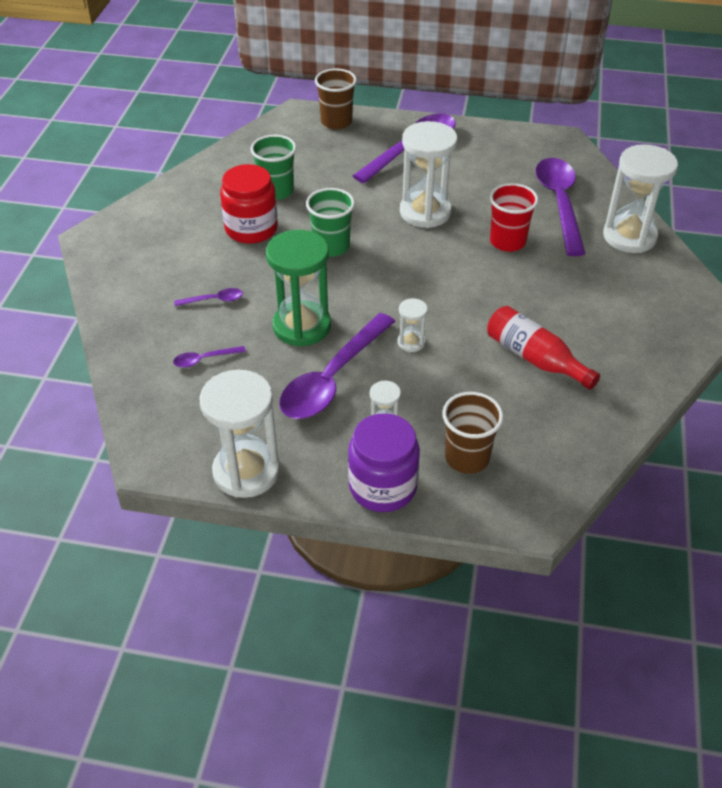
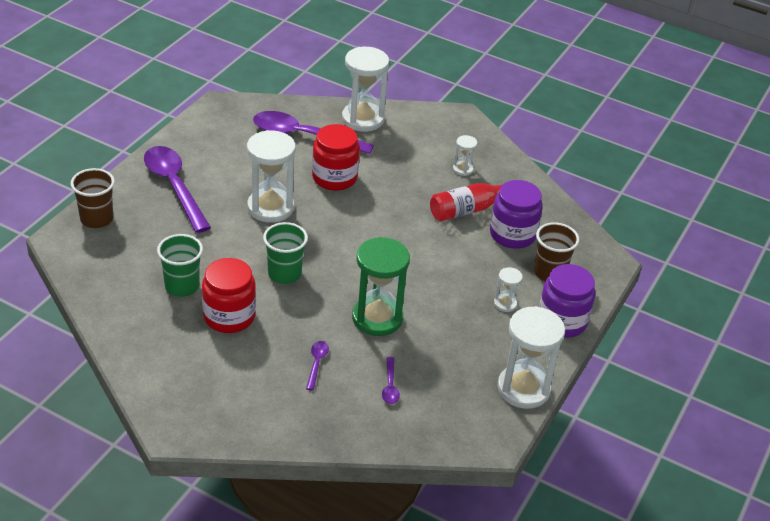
camera: 75 degrees left, 5 degrees down
(332, 378) = (445, 317): purple spoon -> none
(411, 342) = (424, 264): white hourglass -> white hourglass (463, 169)
(507, 242) = (334, 178): red cup -> red jar
(517, 407) = (512, 234): none -> purple jar

